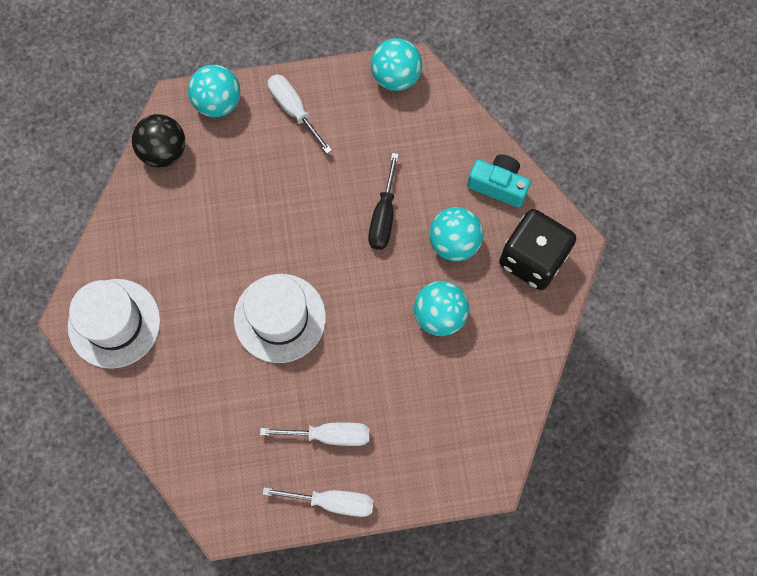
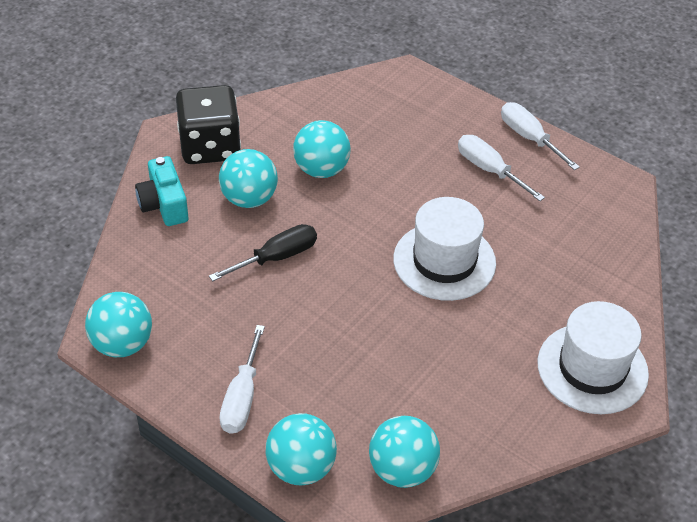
camera: 135 degrees left, 25 degrees down
(164, 151) = (402, 470): black ball -> turquoise ball

